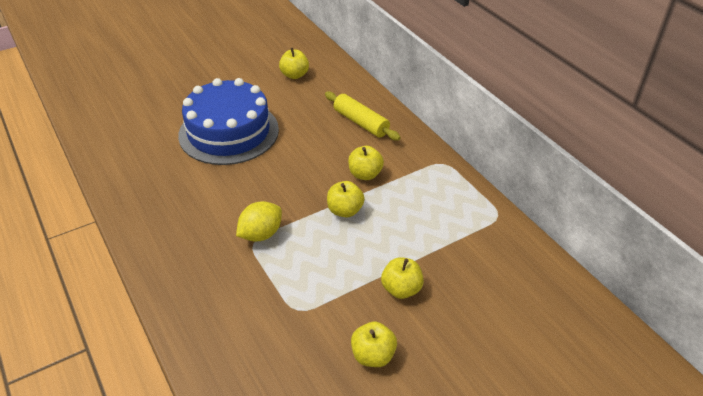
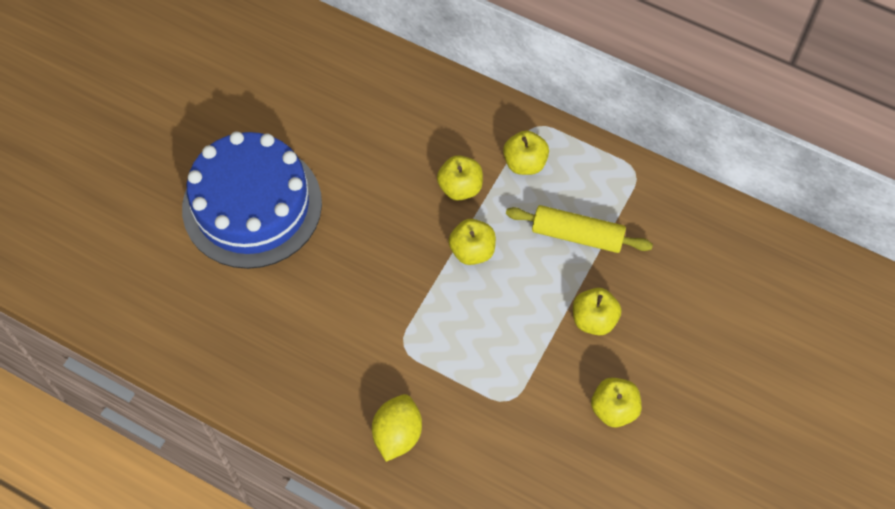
camera: 30 degrees left, 20 degrees up
(261, 234) = (404, 331): yellow lemon -> yellow lemon (397, 434)
(294, 75) = (262, 67): yellow apple -> yellow apple (525, 163)
(361, 122) = (402, 109): yellow rolling pin -> yellow rolling pin (577, 235)

